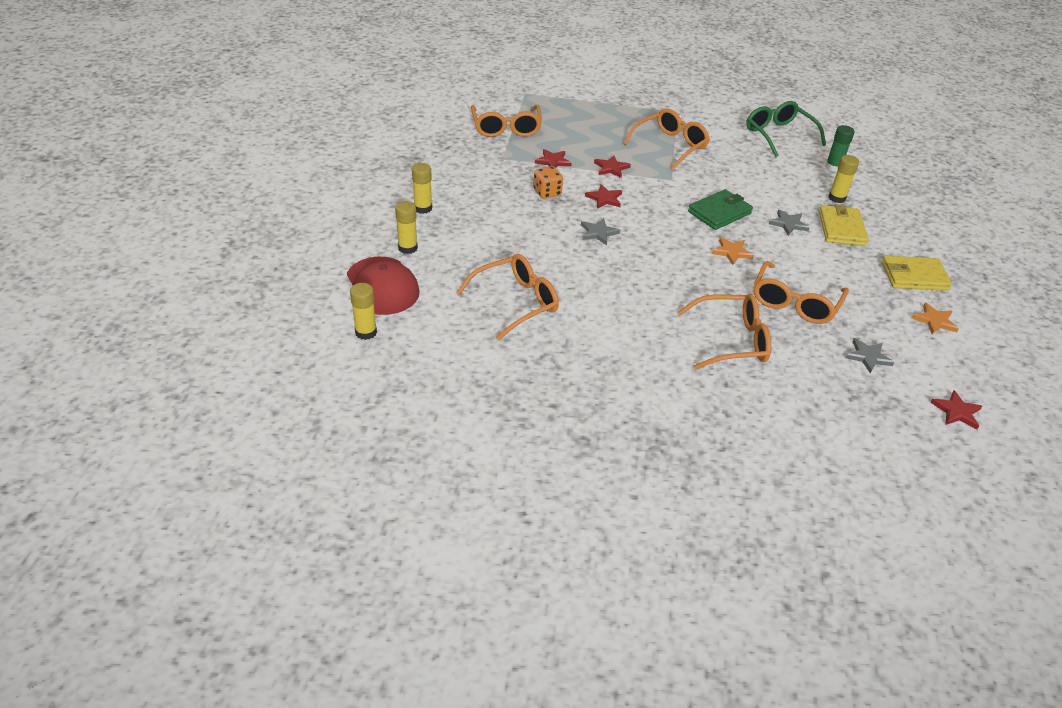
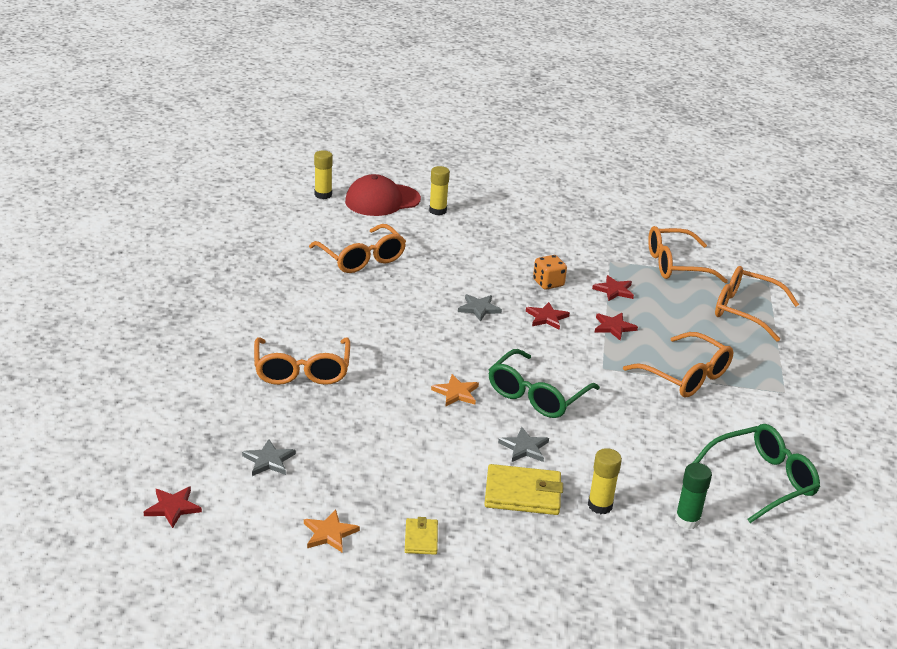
camera: 90 degrees right, 10 degrees down
(423, 208) = (502, 218): yellow glue stick -> none
(719, 213) = (537, 395): green wallet -> green glasses
(795, 302) = (364, 424): orange glasses -> orange glasses (745, 311)
(914, 276) = (421, 538): yellow wallet -> yellow wallet, size x0.56

